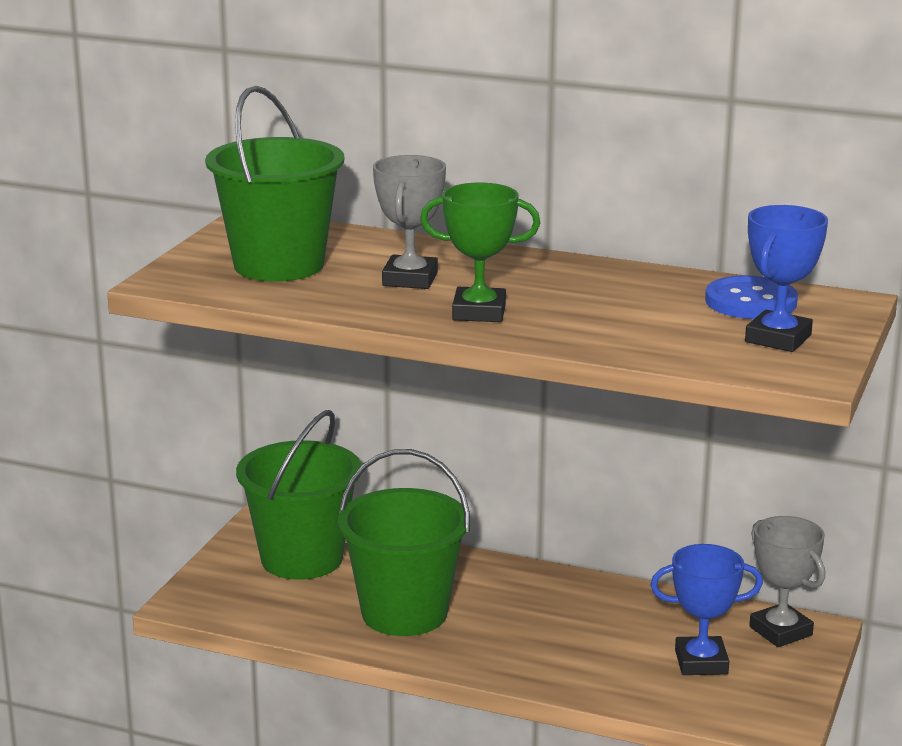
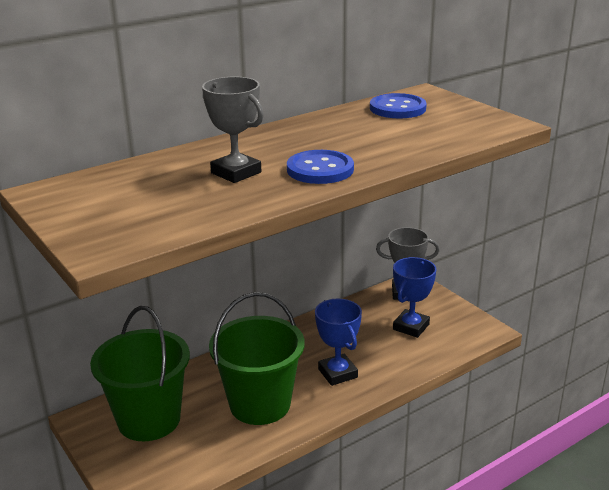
camera: 55 degrees left, 5 degrees up
(279, 265) = (141, 203): green bucket -> none
(479, 312) = (320, 169): green trophy -> blue button
(778, 338) = (455, 117): blue trophy -> blue trophy (337, 373)

